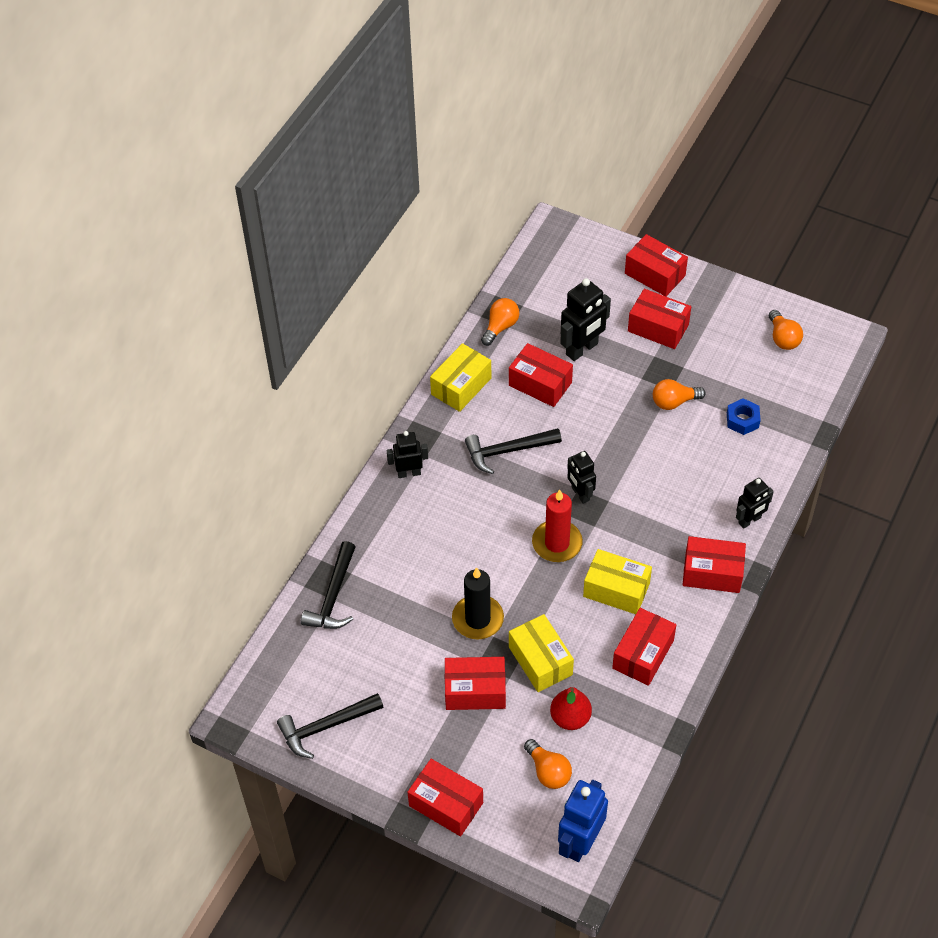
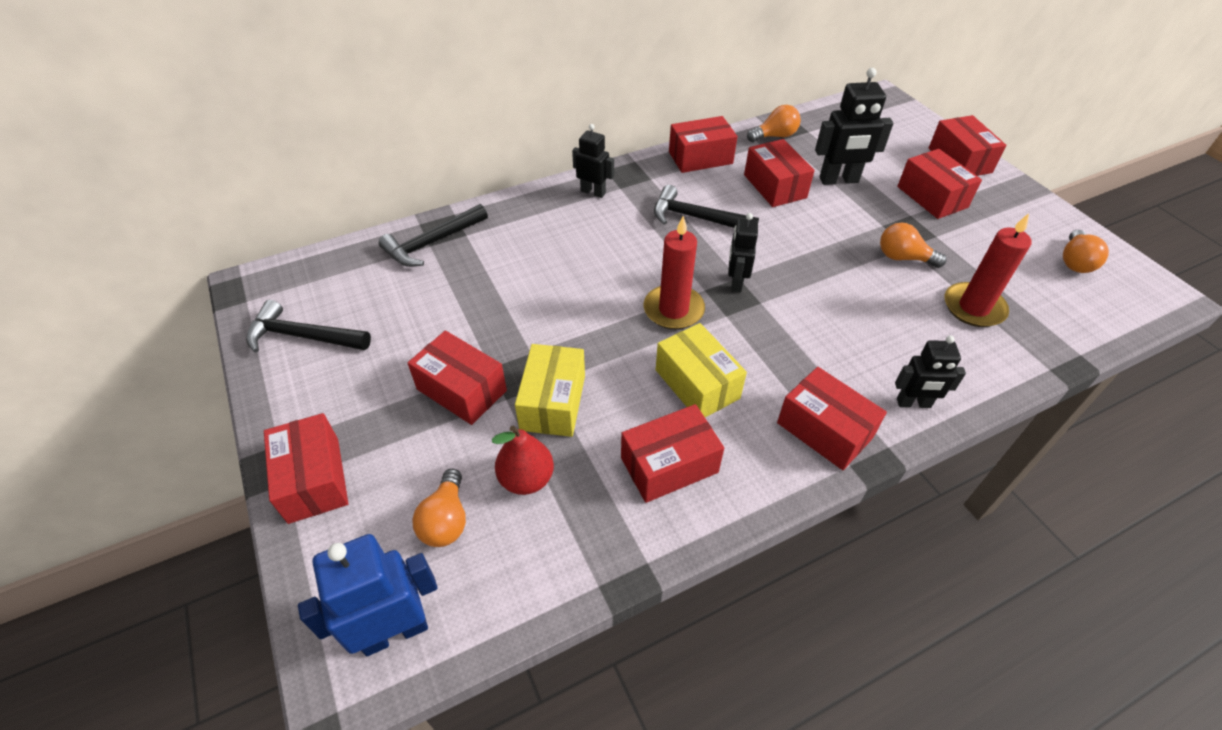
camera: 35 degrees right, 5 degrees down
(461, 386) = (700, 157): yellow box -> red box
(477, 619) = (532, 329): black candle -> none
(742, 420) = (973, 307): blue nut -> red candle

